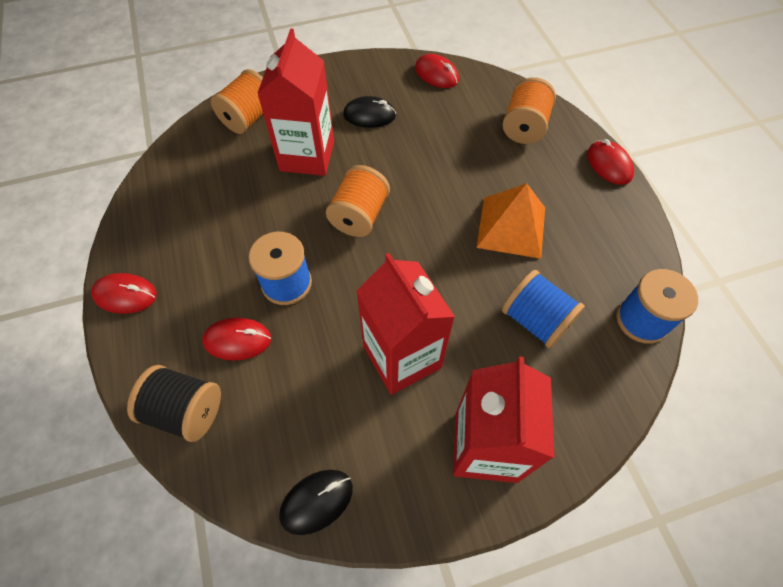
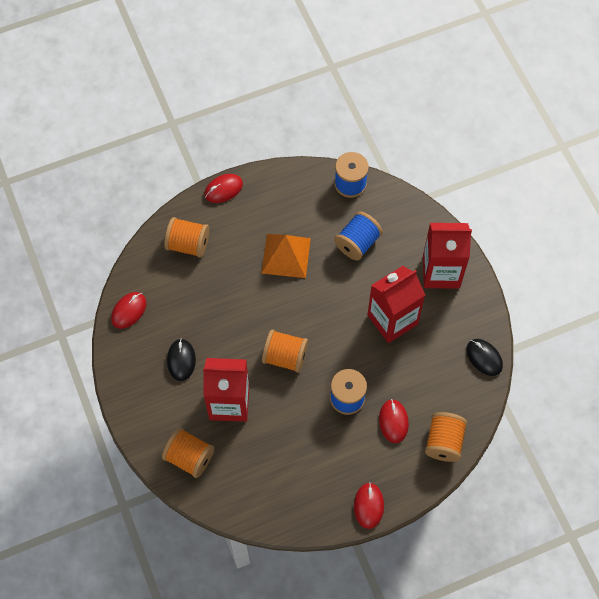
camera: 95 degrees left, 5 degrees up
(186, 410) = (444, 442): black spool -> orange spool

